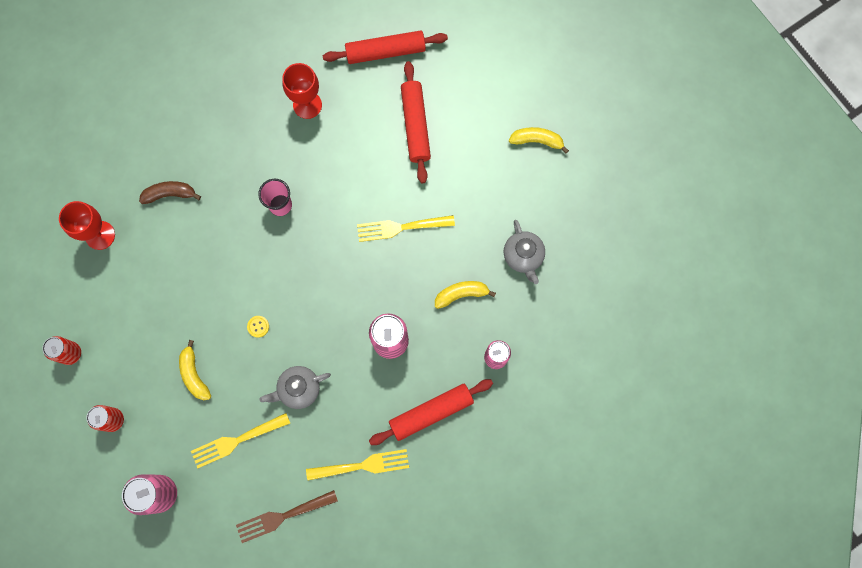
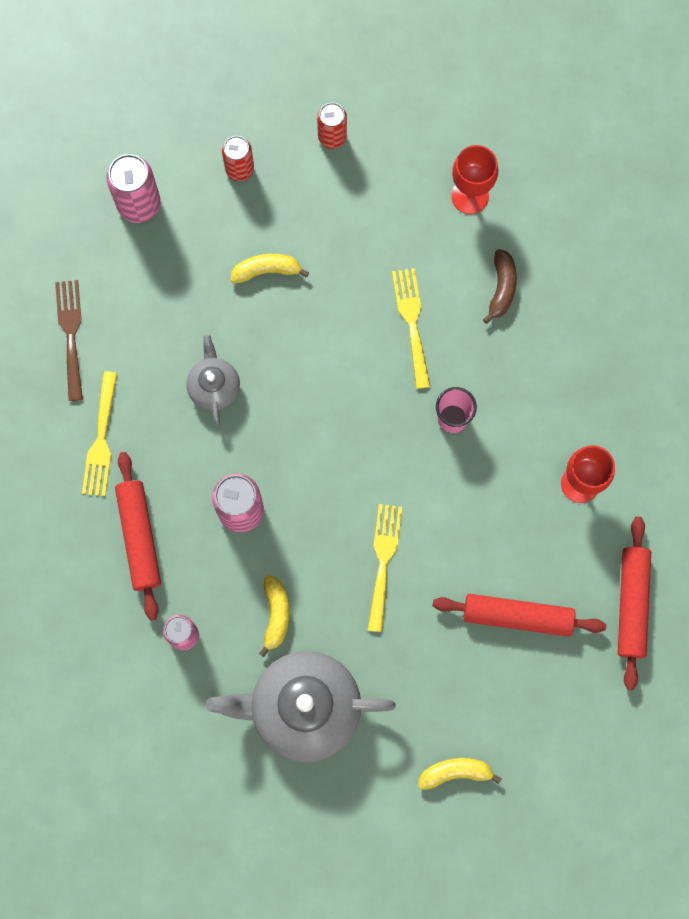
camera: 105 degrees right, 0 degrees up
(236, 441) = (174, 301): yellow fork -> yellow fork (411, 322)
(258, 326) = (304, 357): yellow button -> none
(523, 256) = (303, 708): grey teapot -> grey teapot, size x1.95
(537, 141) = (455, 772): yellow banana -> yellow banana turned 120 degrees counterclockwise

